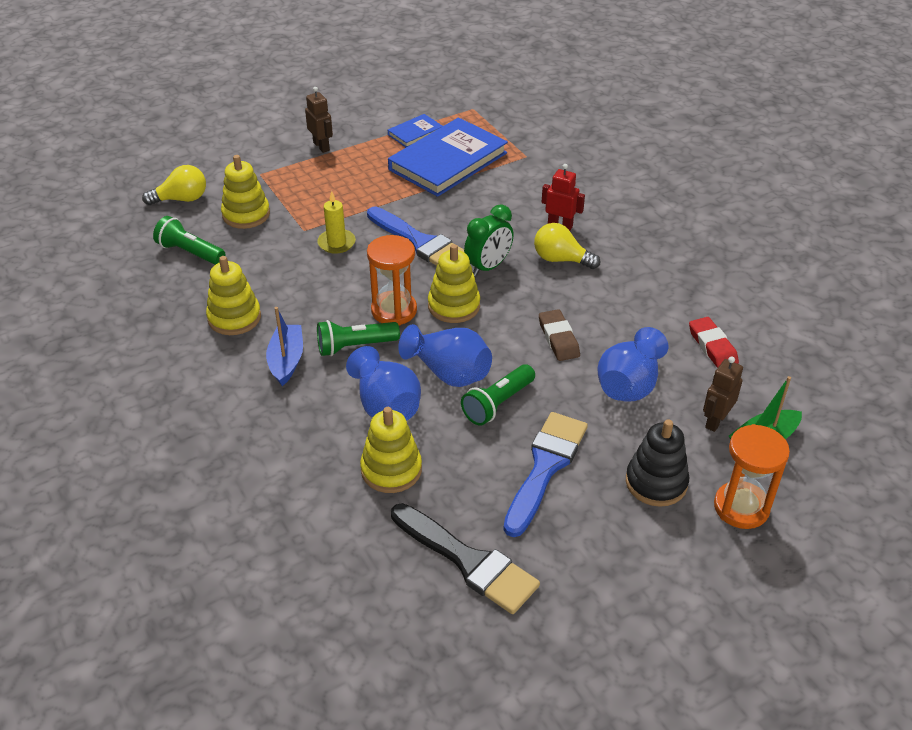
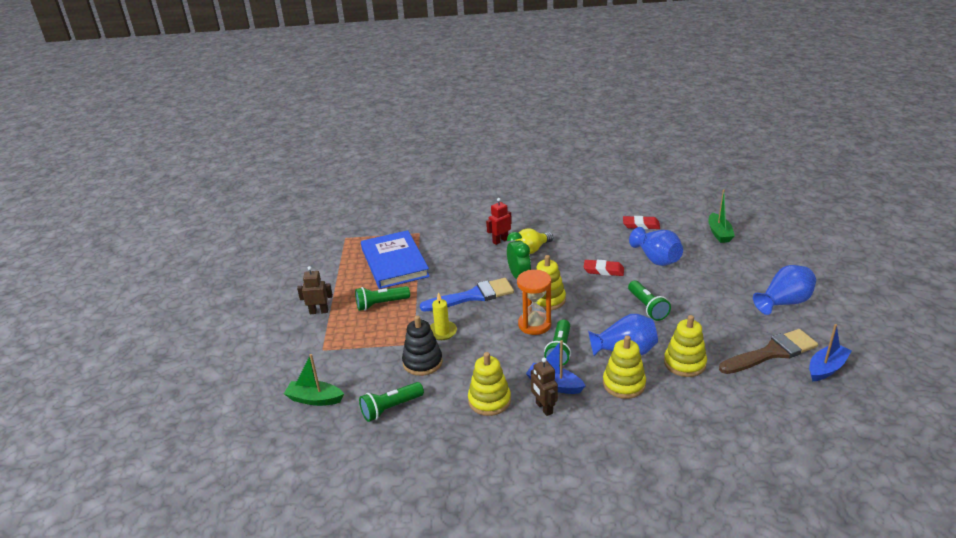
camera: 60 degrees left, 10 degrees down
(181, 199) = (314, 399): yellow light bulb -> green boat
(246, 214) = (368, 368): yellow stacking toy -> yellow stacking toy (624, 384)
(361, 182) = (381, 304): none -> green flashlight
(415, 133) = (348, 267): blue book -> none
(449, 373) = (609, 318): blue vase -> blue vase (784, 302)
(465, 634) = (826, 368): none -> blue boat
(468, 561) = (772, 352): black brush -> brown brush
(545, 467) = (708, 305): blue brush -> none
(558, 339) = (603, 270): brown eraser -> red eraser
(656, 482) = (735, 273): black stacking toy -> black stacking toy (422, 362)
(715, 421) = (698, 242): brown robot -> brown robot (544, 408)
(741, 507) = (763, 254): orange hourglass -> none

